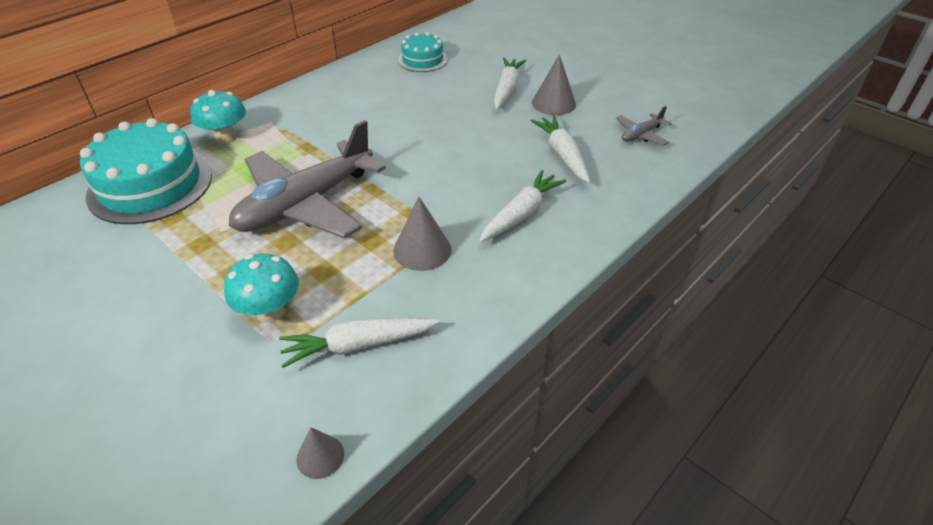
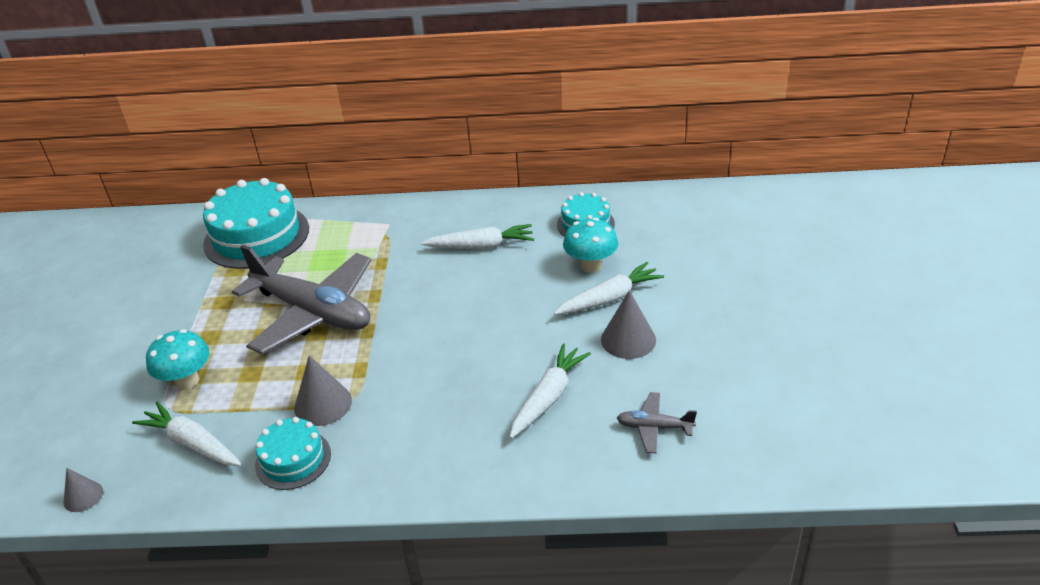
camera: 50 degrees right, 5 degrees down
(225, 138) = (345, 222): turquoise mushroom -> turquoise mushroom (590, 266)
(306, 204) = (313, 312): grey plane -> grey plane turned 150 degrees counterclockwise
(462, 294) = (293, 459): none -> turquoise cake
(521, 214) = (429, 427): white carrot -> white carrot (481, 246)

